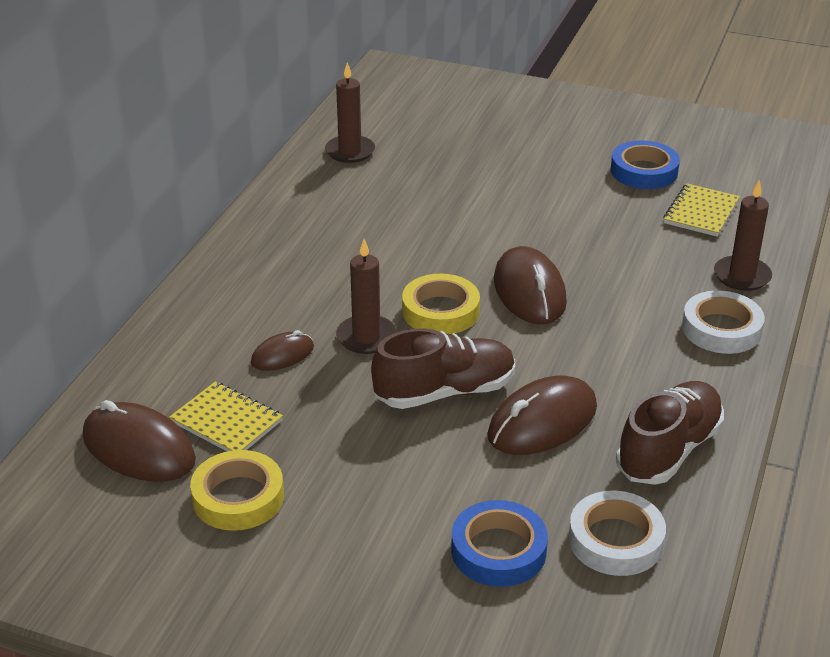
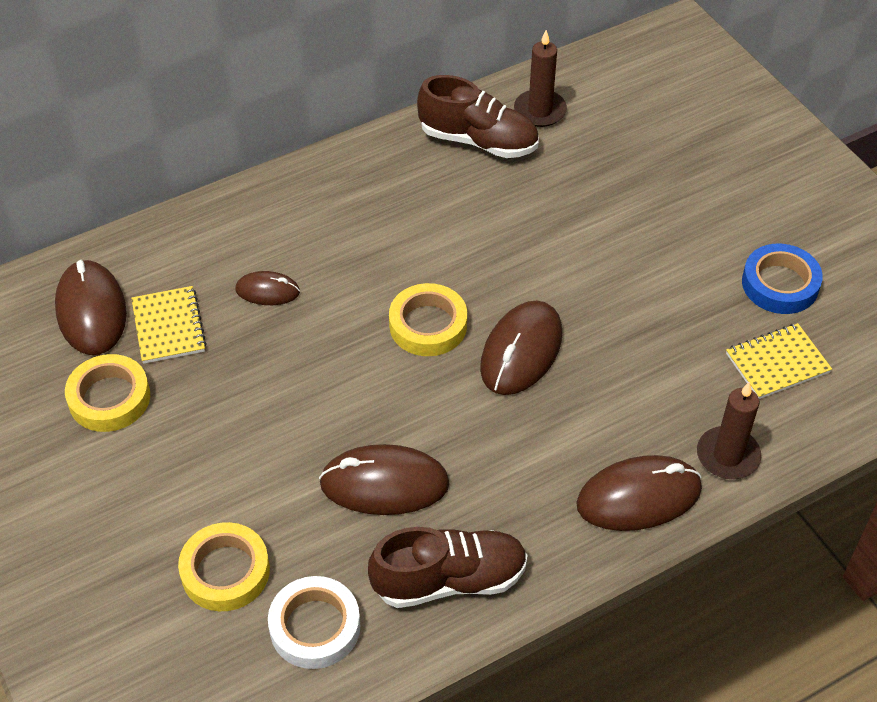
camera: 40 degrees right, 15 degrees up
(366, 337) = (344, 314): brown candle -> none
(445, 392) = (344, 405): brown shoe -> brown shoe (478, 141)
(498, 550) = (225, 571): blue tape -> yellow tape
(721, 329) = (639, 497): white tape -> brown mouse

